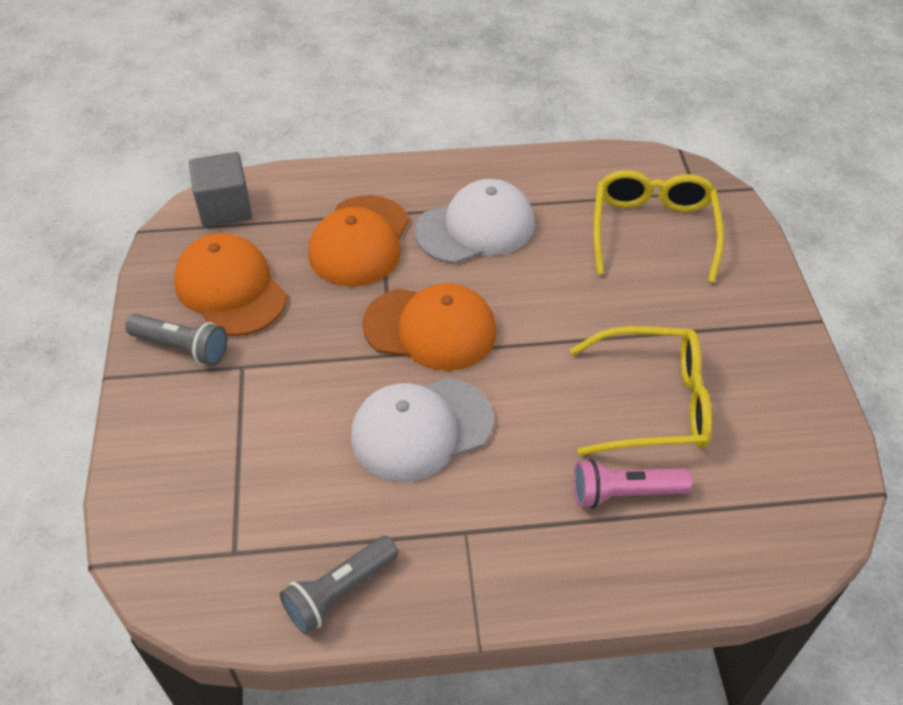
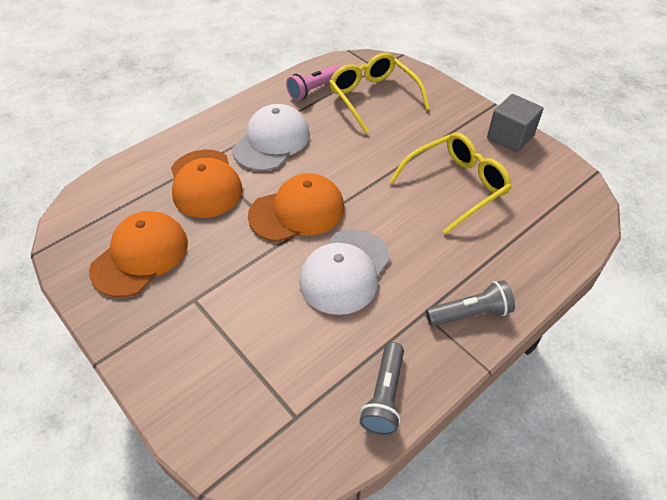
camera: 35 degrees left, 0 degrees up
(182, 347) = (138, 311): grey flashlight -> grey flashlight (470, 313)
(225, 208) = (89, 207): grey cube -> grey cube (510, 137)
(230, 289) = (140, 256): orange cap -> orange cap turned 105 degrees clockwise
(624, 493) = (485, 241): pink flashlight -> pink flashlight (314, 90)

